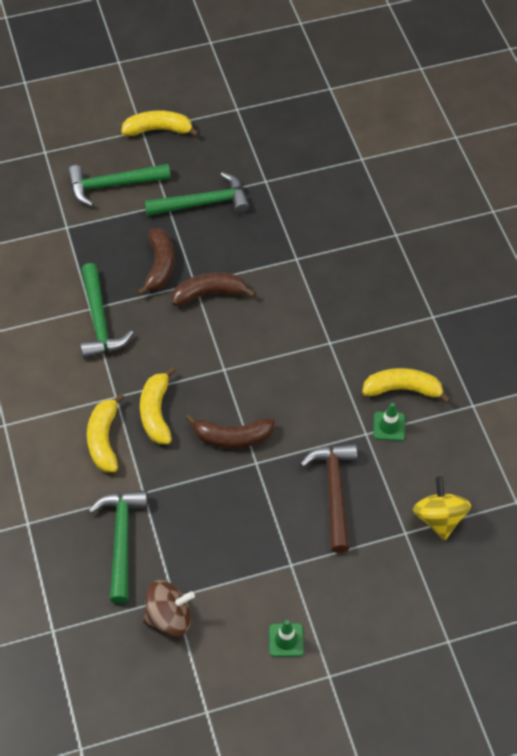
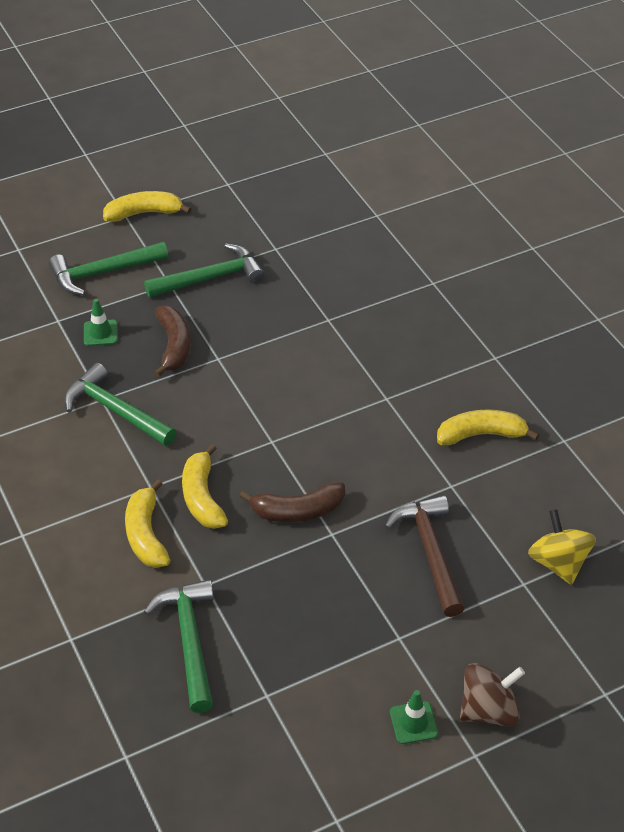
camera: 10 degrees left, 10 degrees down
(99, 321) = (115, 410): green hammer -> green hammer turned 150 degrees clockwise
(169, 617) = (266, 719): brown spinning top -> brown spinning top (488, 710)
(209, 293) = (237, 367): brown banana -> none
(389, 426) = (475, 475): green traffic cone -> green traffic cone (100, 333)

